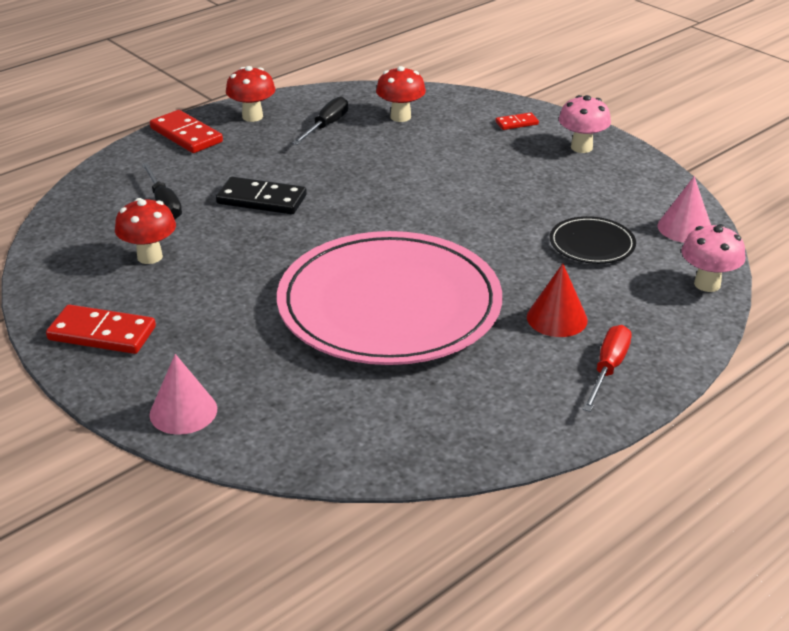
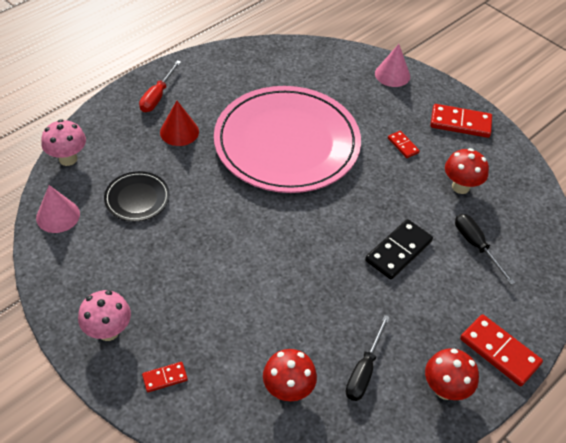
camera: 175 degrees right, 15 degrees up
(210, 303) = (403, 145): none -> red domino
(261, 200) = (398, 251): black domino -> black domino turned 60 degrees counterclockwise

